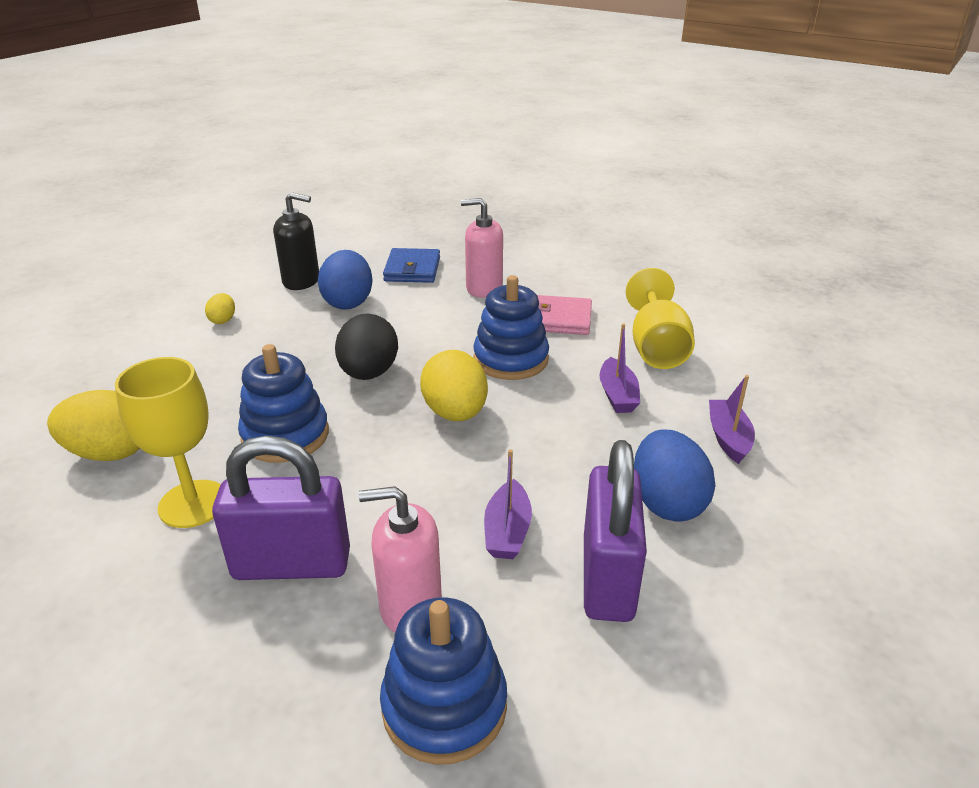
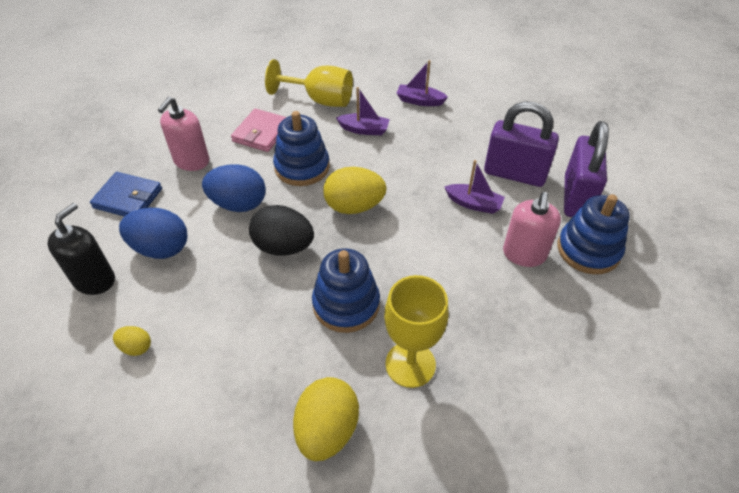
camera: 75 degrees left, 15 degrees up
(292, 564) = (482, 307): purple padlock -> purple padlock (576, 197)
(667, 502) = (465, 138): blue egg -> blue egg (238, 204)

